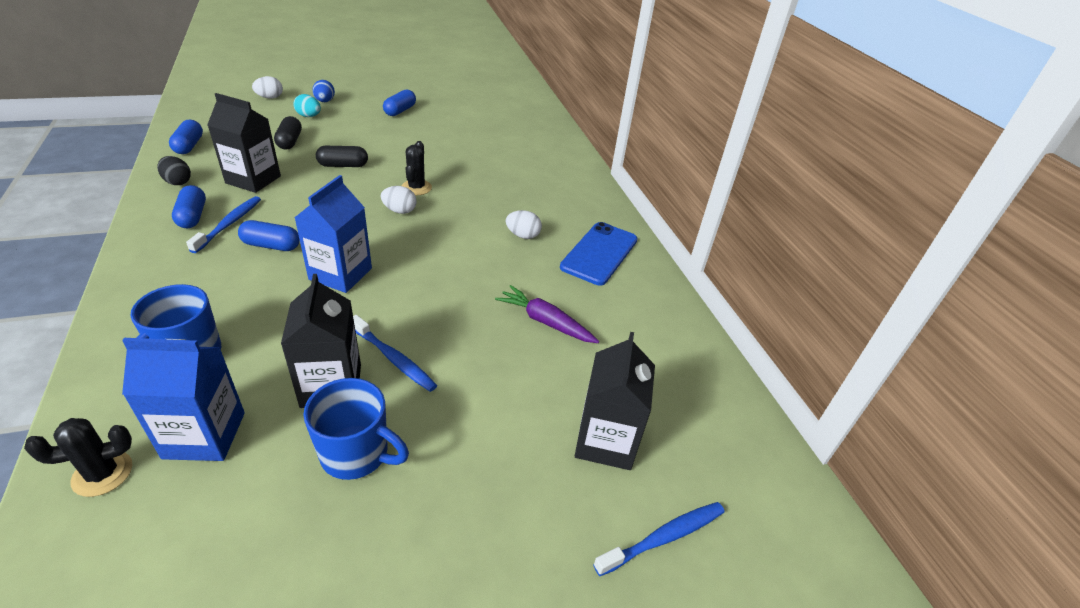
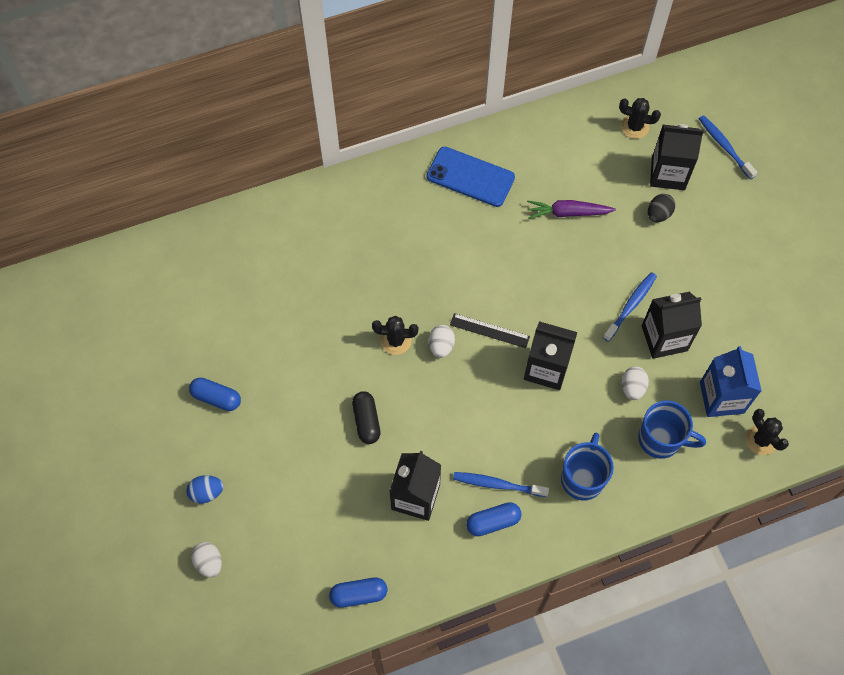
camera: 90 degrees left, 25 degrees up
(177, 182) = (436, 567): black egg -> black egg (658, 214)
(271, 245) = (521, 436): blue capsule -> none
(290, 141) = (324, 493): black capsule -> none
(309, 116) = (254, 496): turquoise egg -> none
(340, 274) = (546, 368): blue carton -> black carton
(357, 454) = (712, 308): blue mug -> blue mug (582, 478)
(405, 242) = (489, 330): none -> black ruler
(523, 235) = (457, 238): white egg -> white egg (632, 388)
(545, 322) = (568, 213): purple carrot -> purple carrot turned 60 degrees clockwise
(688, 414) = (634, 127): none -> black cactus

